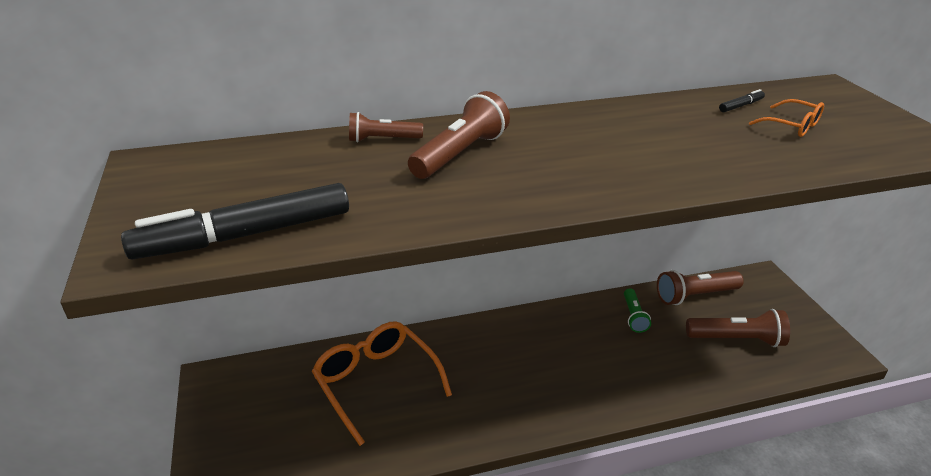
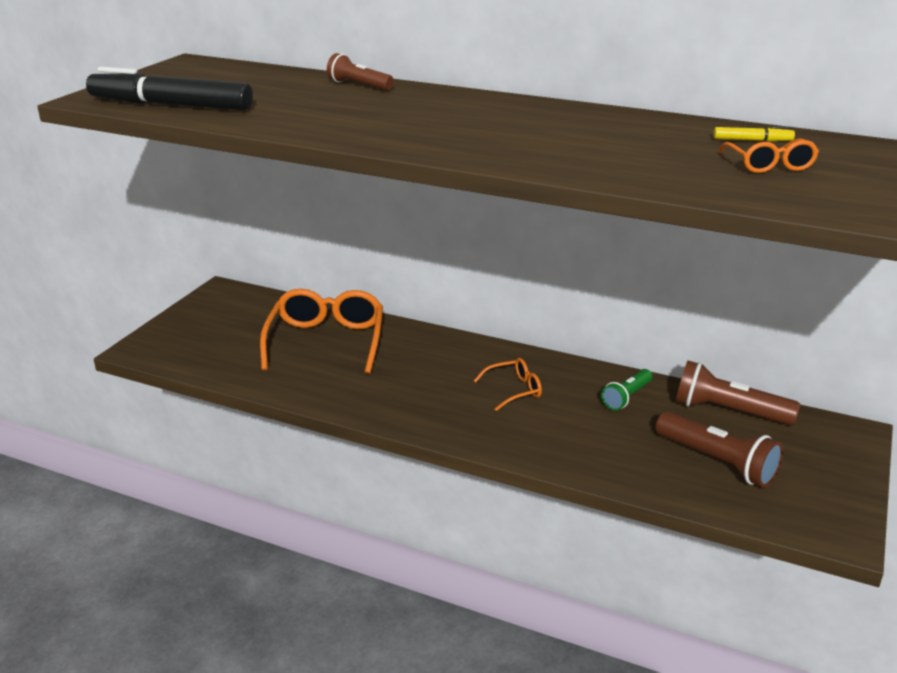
camera: 40 degrees right, 5 degrees down
(460, 154) = (396, 105): brown flashlight -> none
(564, 350) = (514, 390): none -> orange glasses
(740, 106) = (752, 140): black marker -> yellow marker

